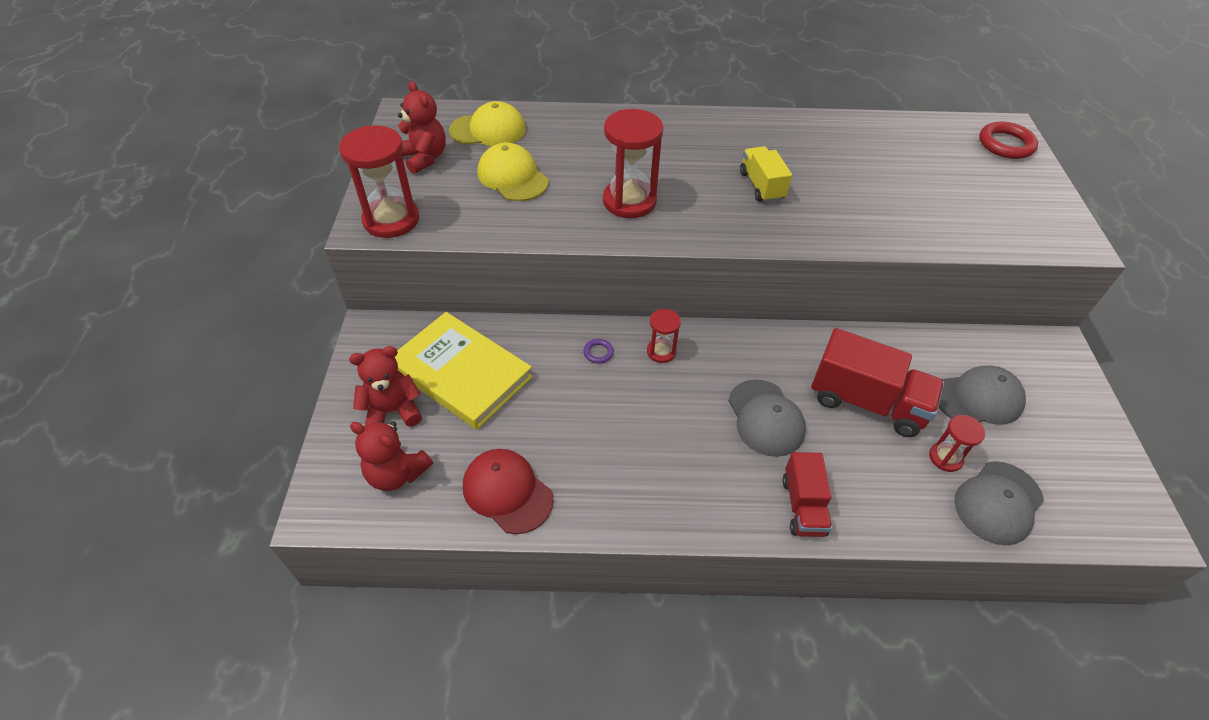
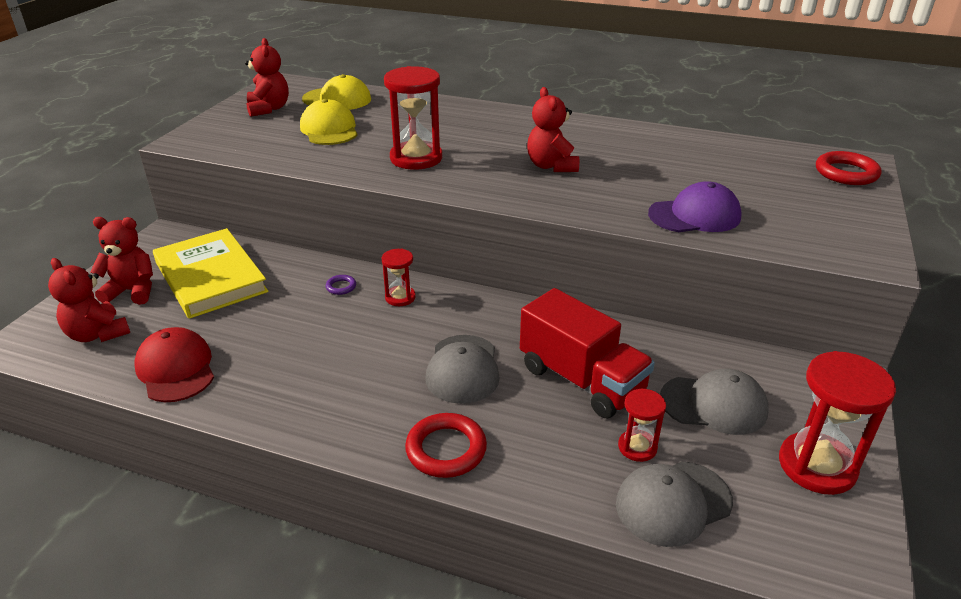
camera: 20 degrees right, 15 degrees down
(391, 220) = (205, 141): red hourglass -> red hourglass (817, 466)
(761, 186) = (551, 166): yellow truck -> red teddy bear
(803, 506) = (446, 449): red truck -> red ring
(919, 223) = (695, 215): none -> purple cap

